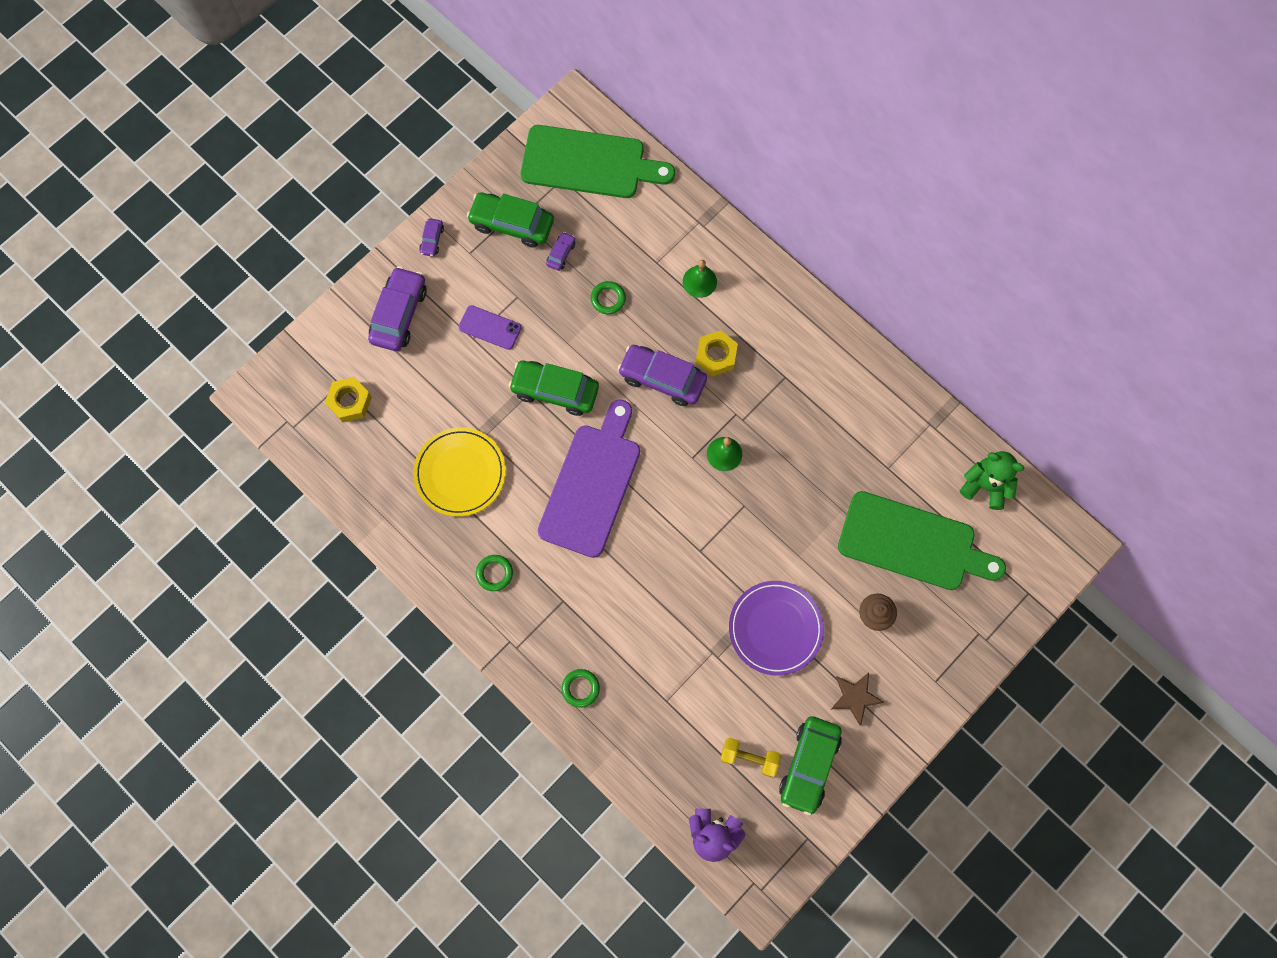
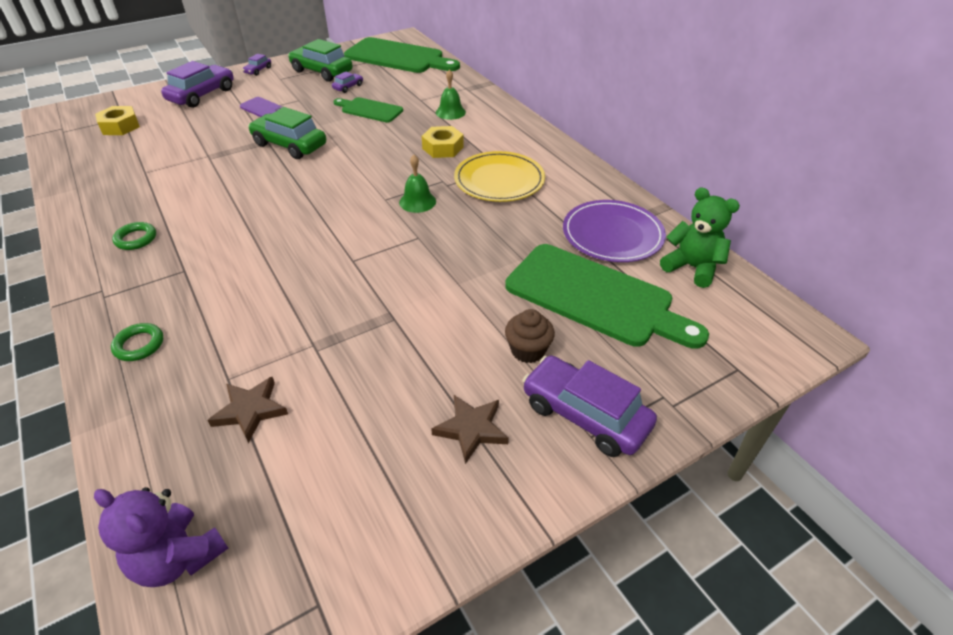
camera: 15 degrees right, 30 degrees down
(460, 473) = (168, 174): yellow plate -> yellow plate (499, 180)
(592, 484) = (278, 199): purple cutting board -> none
(608, 299) = (369, 110): green ring -> green cutting board
(662, 379) = (387, 152): purple car -> purple car (585, 415)
(698, 723) = (250, 410): none -> brown star
(749, 758) = (292, 466): yellow dumbbell -> none
(775, 628) = (400, 338): purple plate -> purple plate (612, 234)
(809, 765) = (370, 497): green car -> none

